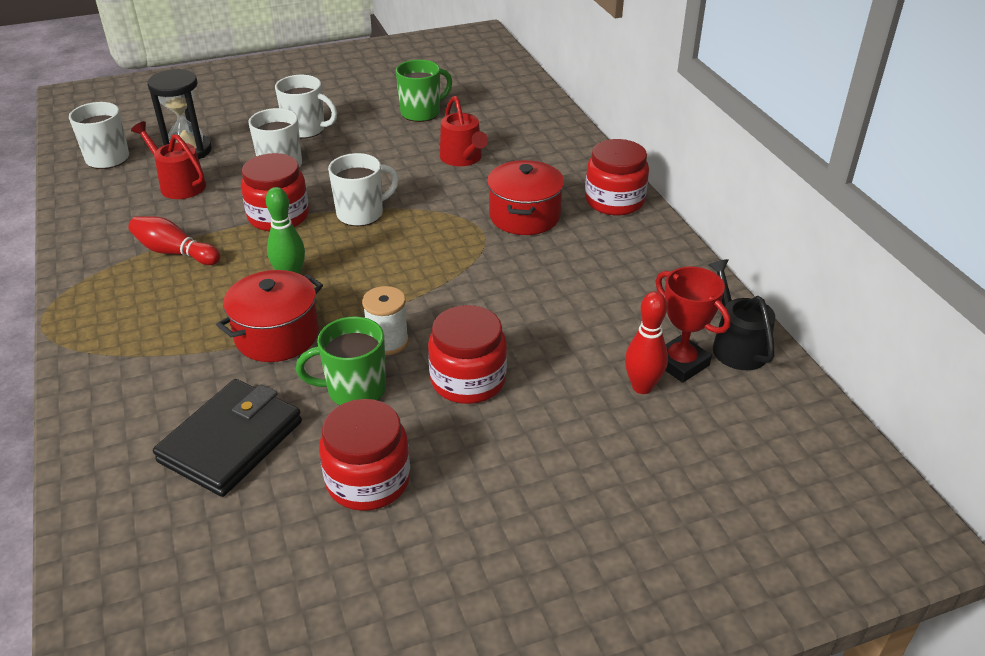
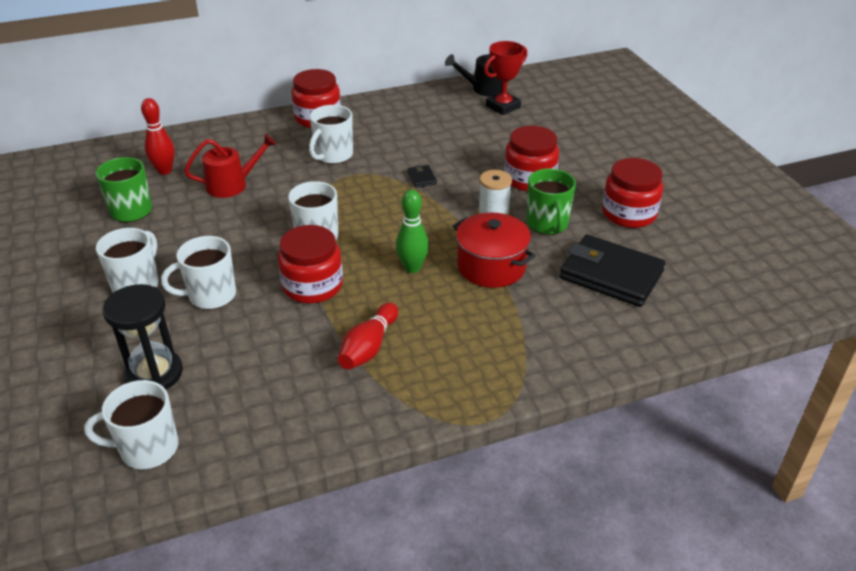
camera: 90 degrees left, 0 degrees up
(179, 184) = (233, 368): red watering can -> none
(472, 283) = (421, 178): none -> black wallet
(524, 216) = (333, 155): red pot -> white mug
(642, 387) = (526, 120): red bowling pin -> red bowling pin (164, 171)

